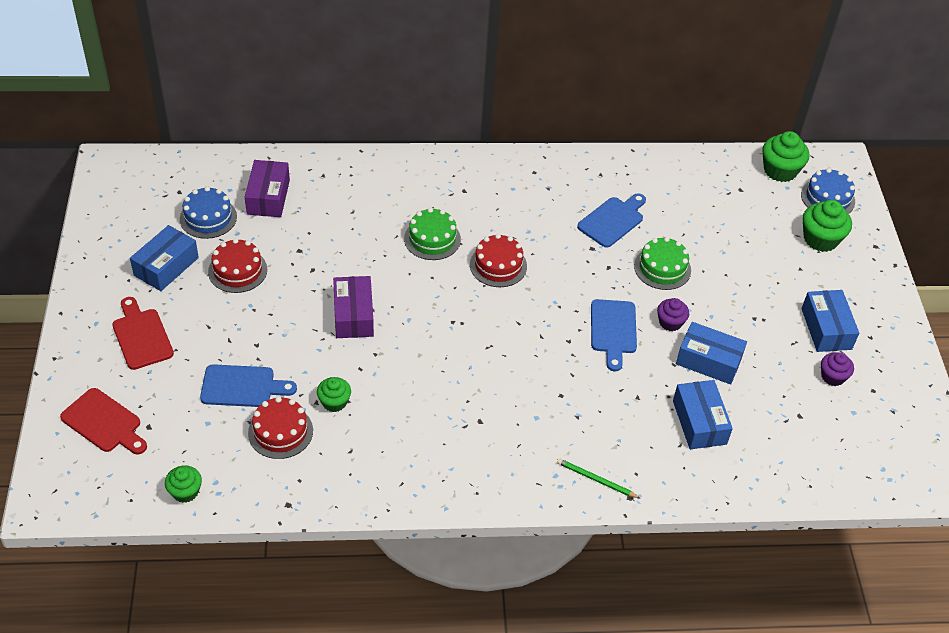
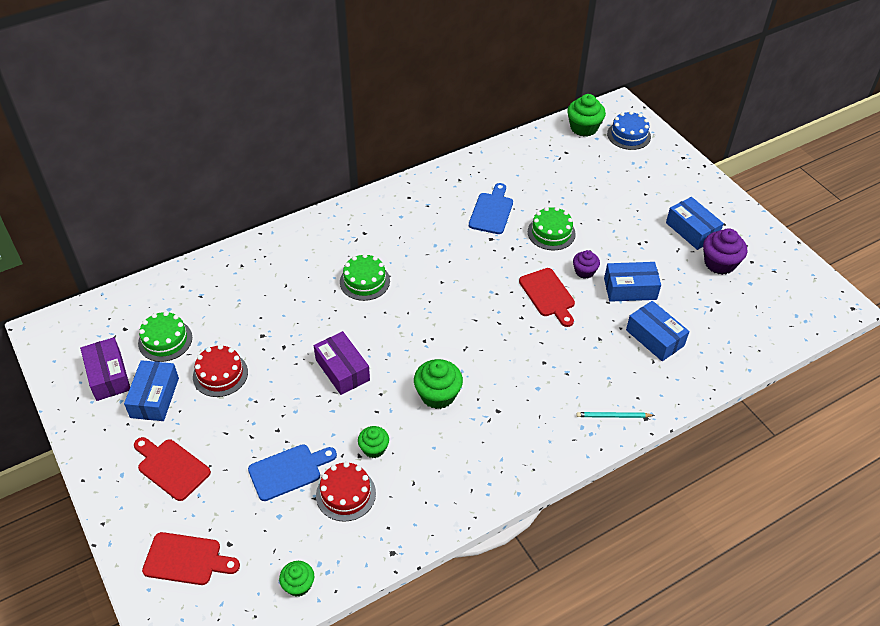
camera: 25 degrees left, 0 degrees up
(208, 218) = (165, 340): blue cake -> green cake
(268, 197) = (206, 302): purple box -> purple box (108, 376)
(498, 265) = (430, 281): red cake -> none
(596, 480) = (613, 416): green pencil -> turquoise pencil
(613, 330) = (548, 295): blue cutting board -> red cutting board
(820, 239) = (644, 167): green cupcake -> green cupcake (438, 395)
(832, 376) = (719, 263): purple cupcake -> purple cupcake, size x1.62

